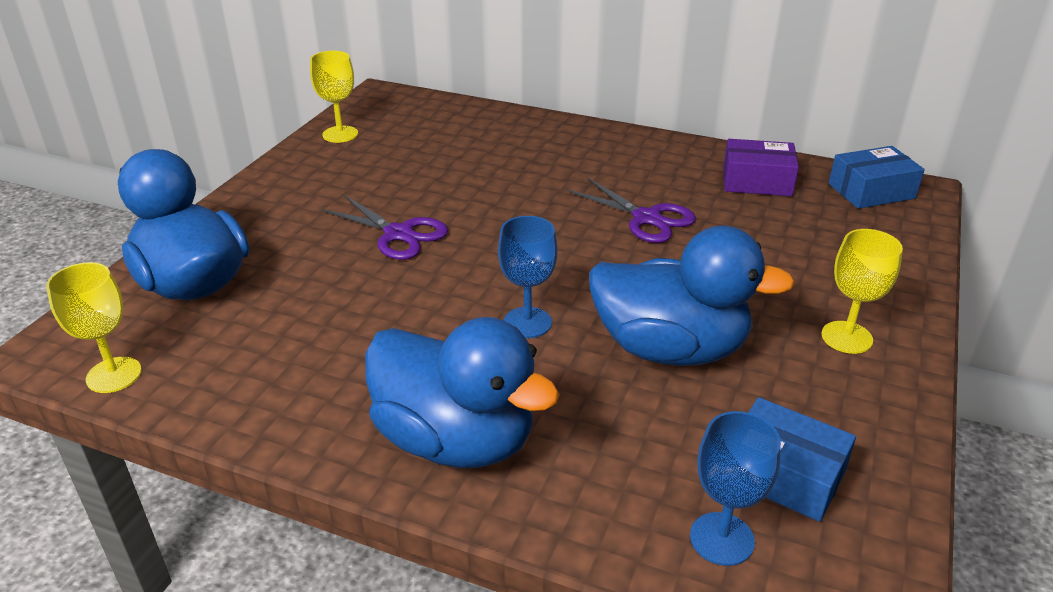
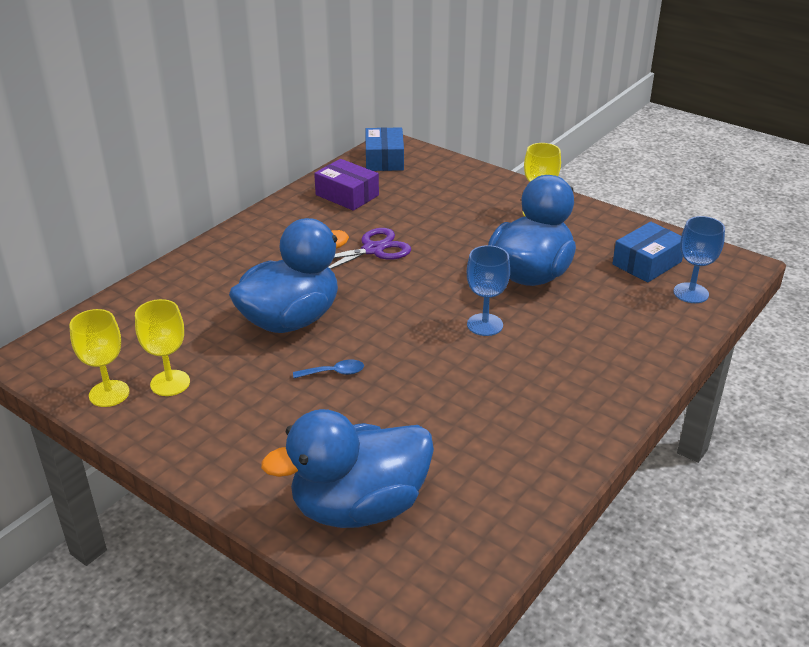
camera: 75 degrees left, 0 degrees up
(114, 375) = (487, 555): yellow goblet -> yellow goblet (170, 383)
(398, 234) = (334, 372): purple scissors -> blue spoon
(456, 440) = (601, 373): blue duck -> blue duck (290, 320)
(757, 181) = (347, 195): purple box -> purple box turned 75 degrees counterclockwise

